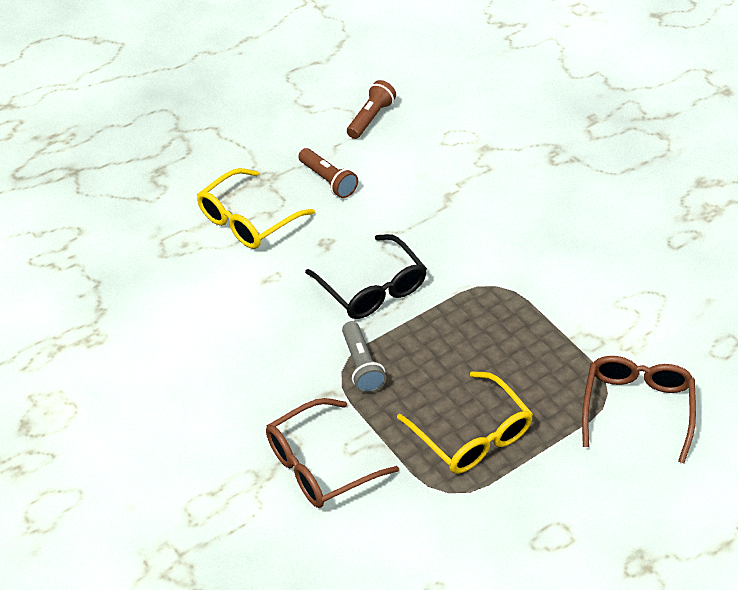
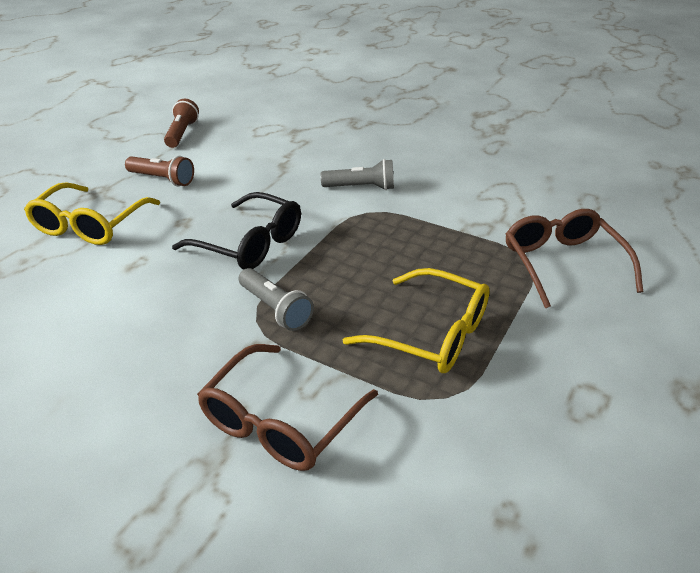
camera: 25 degrees left, 10 degrees down
(508, 252) = (361, 188): none -> grey flashlight

